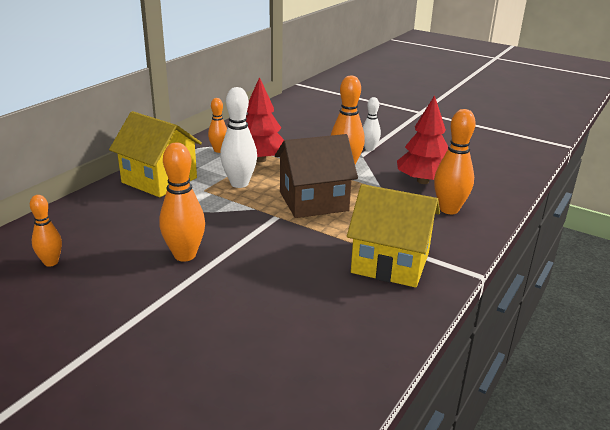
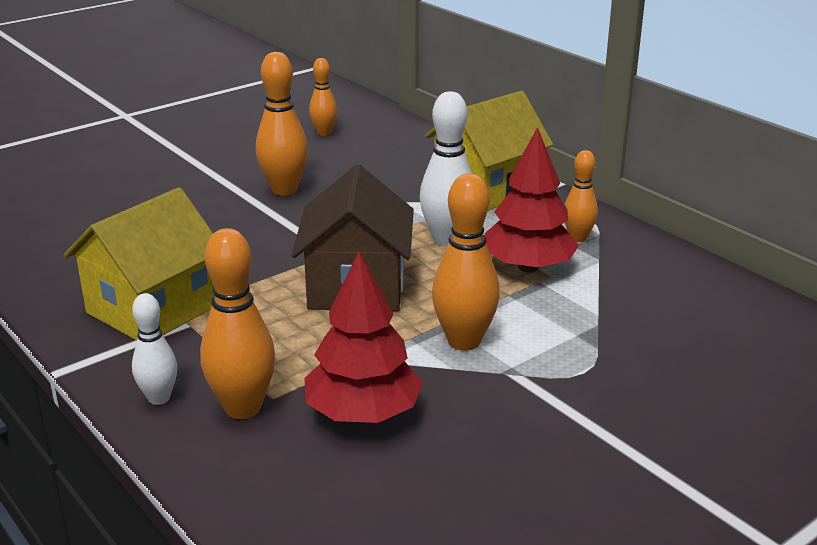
camera: 110 degrees right, 0 degrees up
(369, 149) = (540, 390): white bowling pin -> white bowling pin (159, 398)

